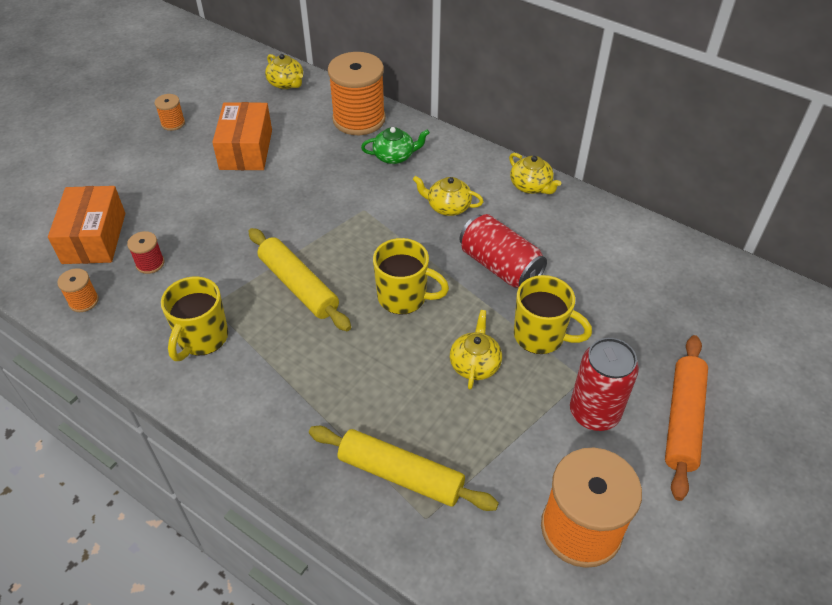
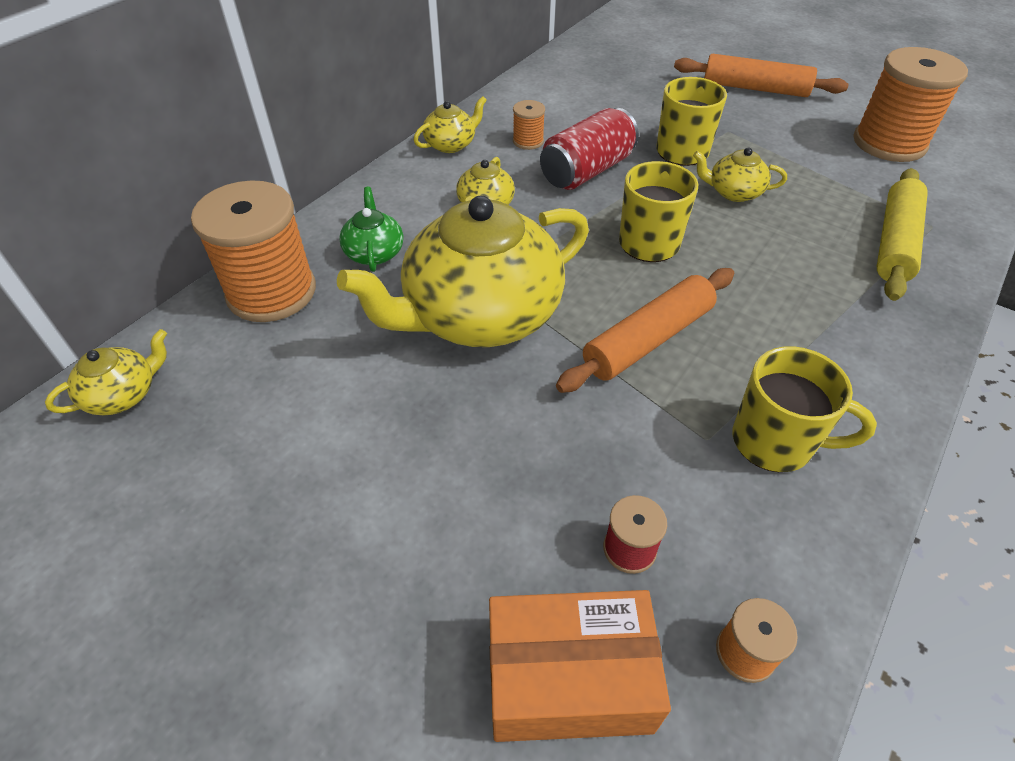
camera: 90 degrees left, 0 degrees up
(173, 123) = (190, 588): orange spool -> orange spool (528, 141)
(246, 149) = (318, 437): orange box -> none
(298, 286) = (647, 339): yellow rolling pin -> orange rolling pin
(331, 206) = (480, 315): none -> yellow teapot
(594, 412) = (765, 128): red can -> none

